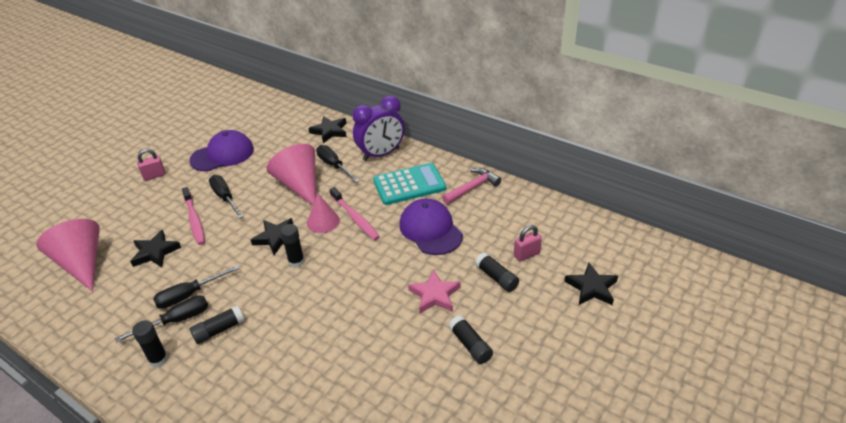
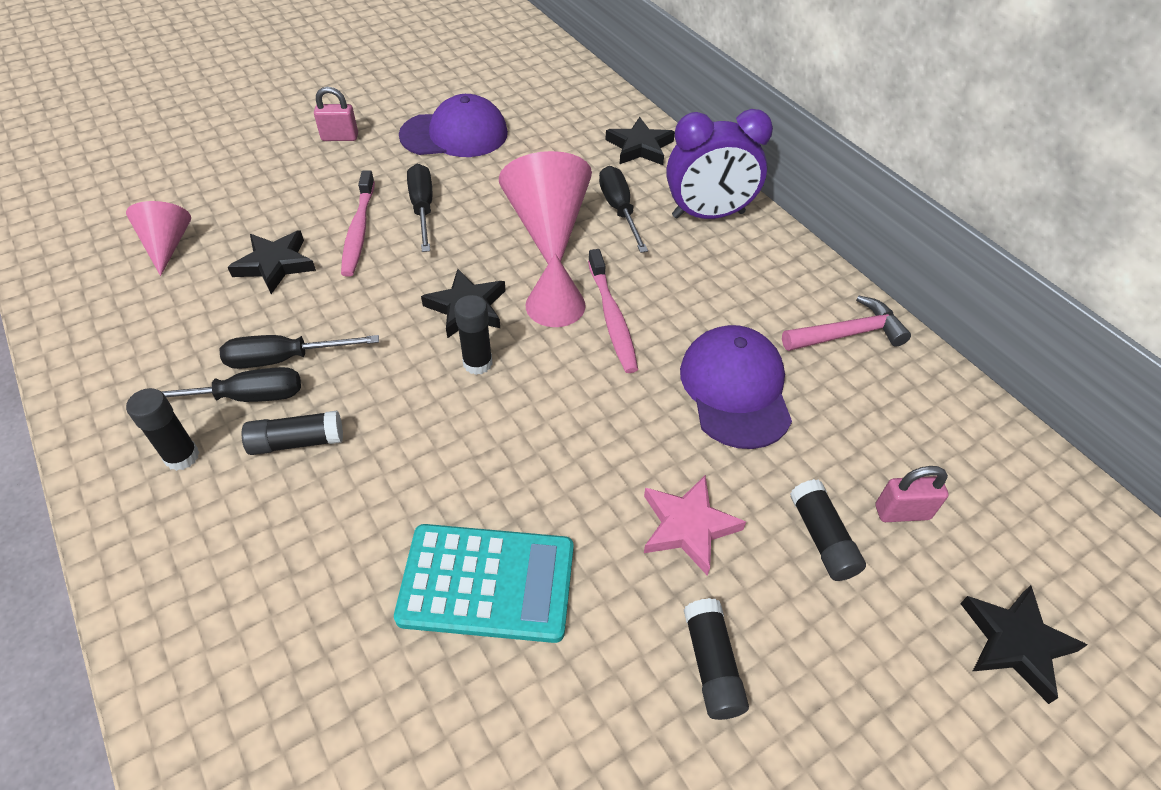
camera: 20 degrees right, 10 degrees up
(82, 263) = (167, 245): pink cone -> pink cone, size x0.60
(409, 185) = (733, 288): turquoise calculator -> turquoise calculator (487, 583)

